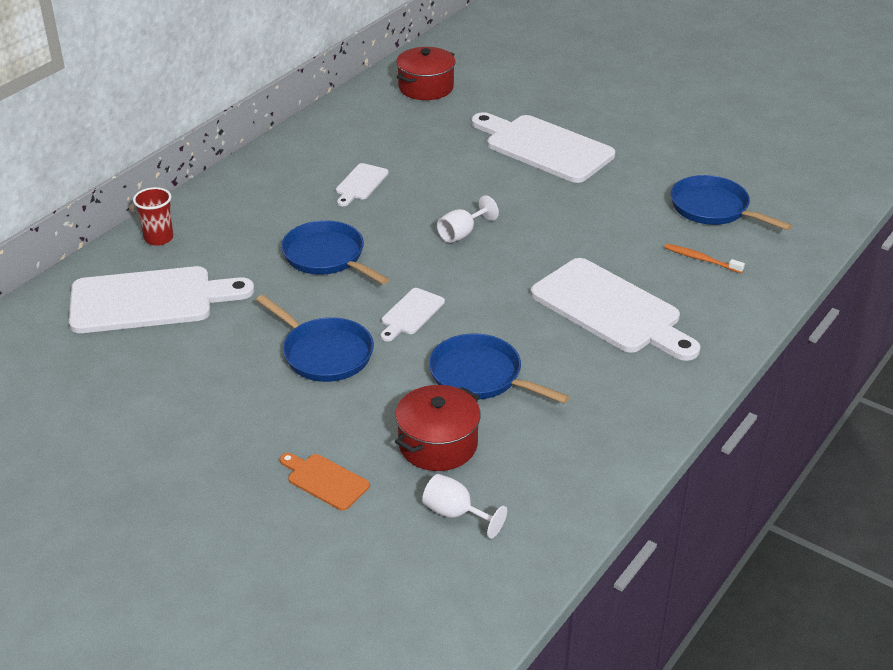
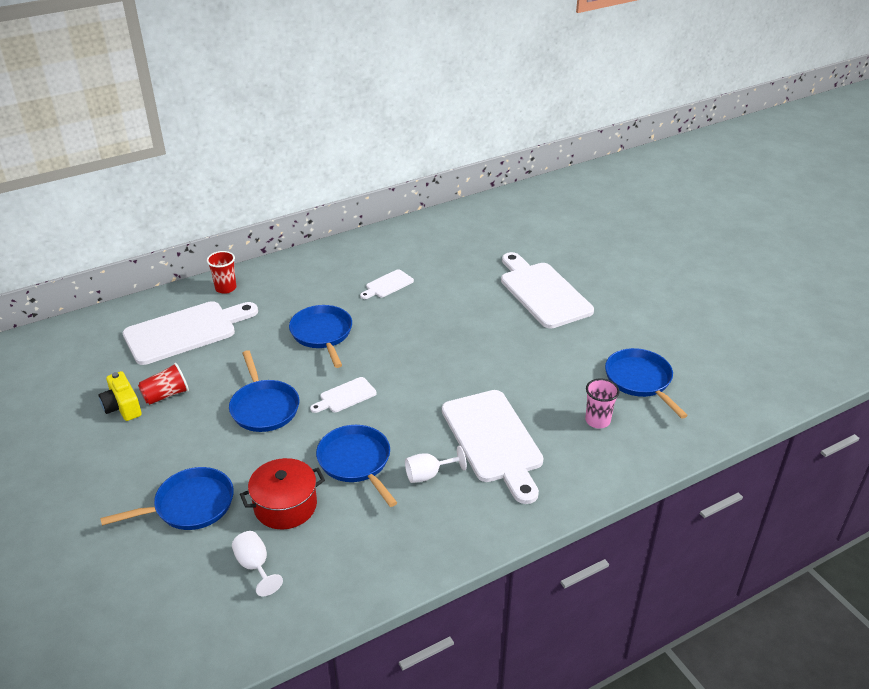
camera: 25 degrees right, 0 degrees up
(142, 405) = (122, 406): none -> yellow camera
(149, 300) = (185, 331): white cutting board -> white cutting board turned 45 degrees counterclockwise
(188, 376) = (166, 395): none -> red cup
(325, 480) = (190, 505): orange cutting board -> blue pan
(426, 87) = (490, 222): red pot -> none
(462, 233) = (429, 344): white goblet -> white goblet (428, 475)
(701, 259) = (597, 421): orange toothbrush -> pink cup

